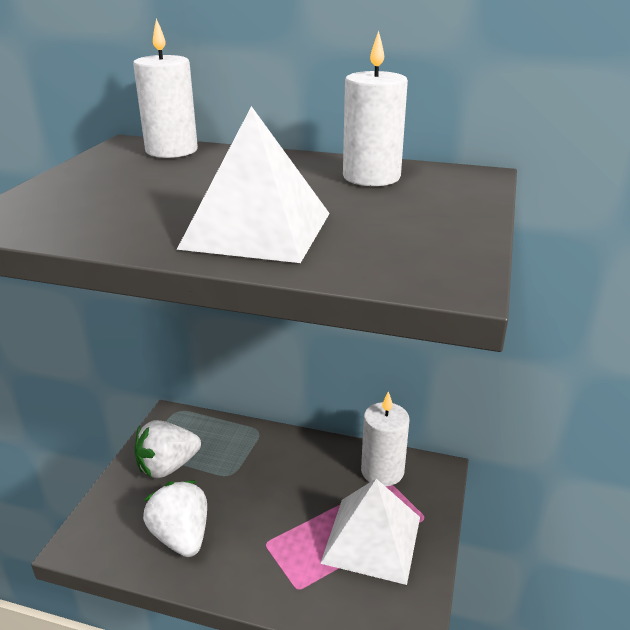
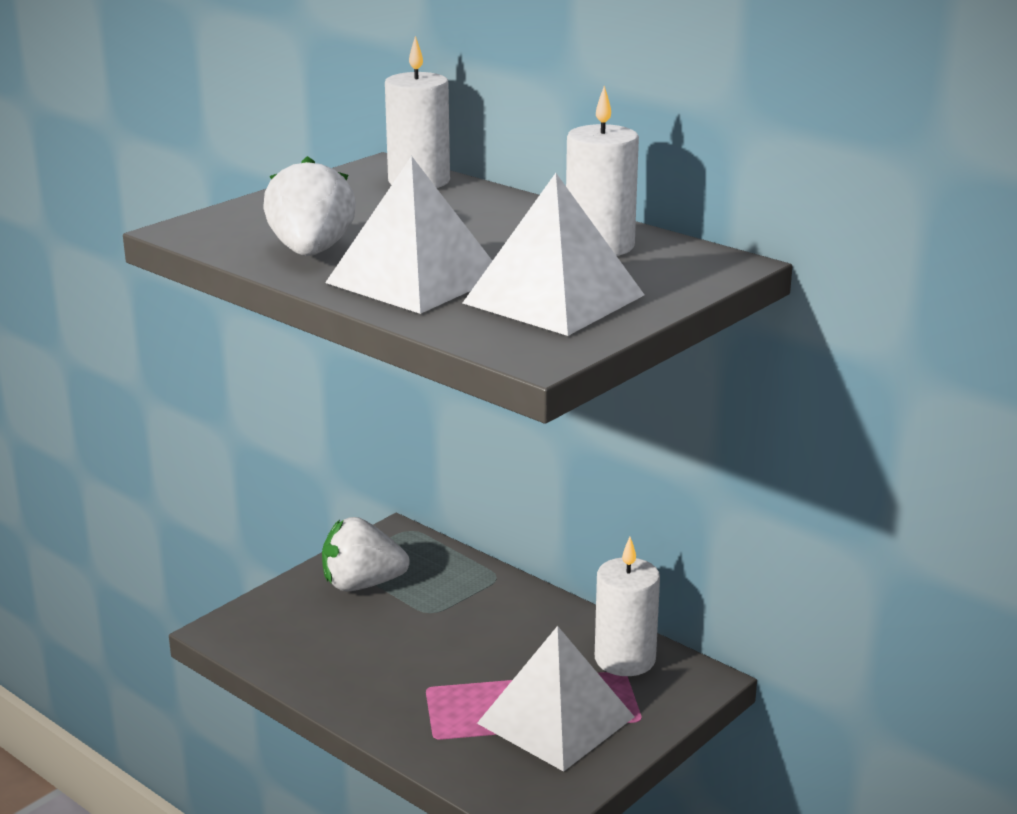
camera: 25 degrees right, 5 degrees down
(181, 536) = (337, 654): white strawberry -> white strawberry (311, 252)
(396, 226) = (553, 299): none -> white pyramid

